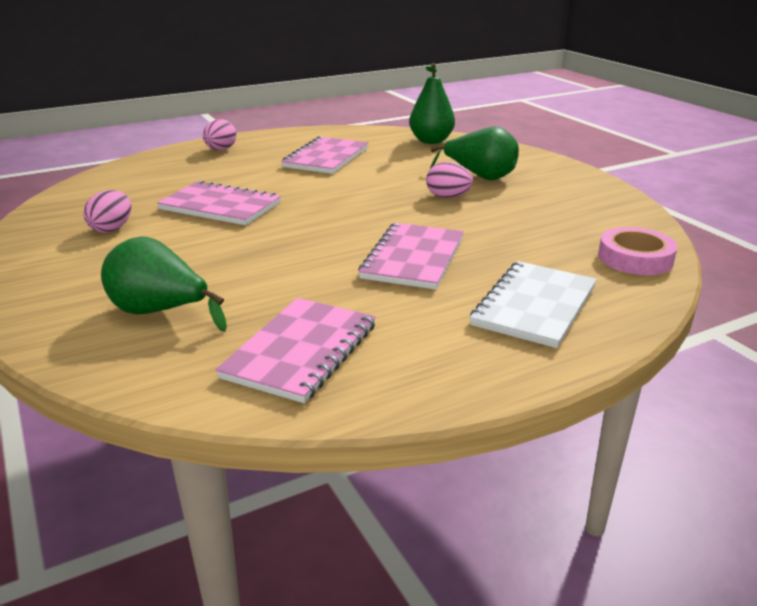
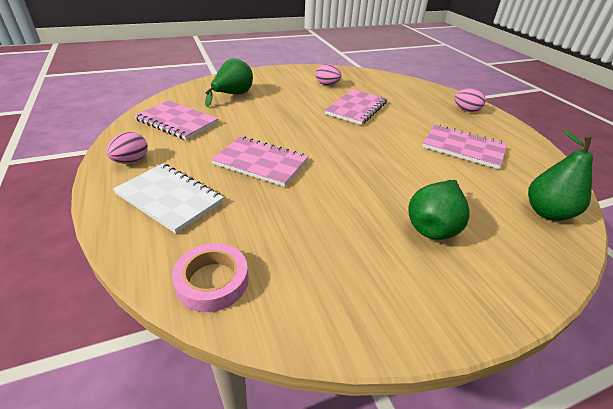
camera: 95 degrees right, 10 degrees up
(448, 197) = (374, 195): pink egg -> pink egg (131, 161)

